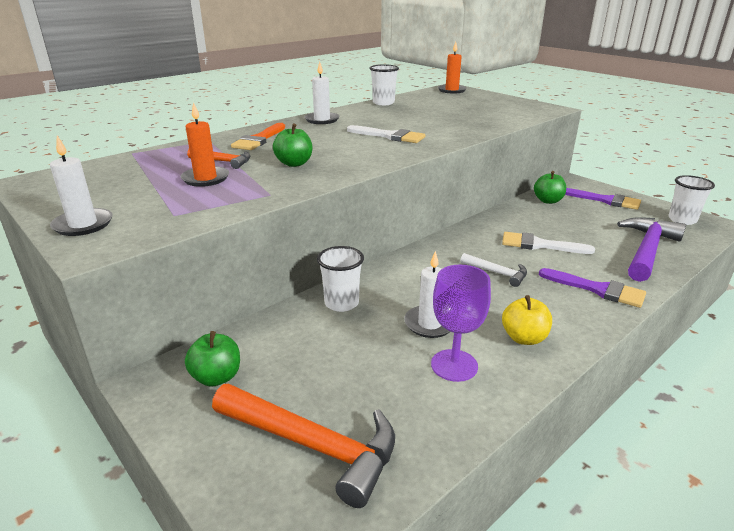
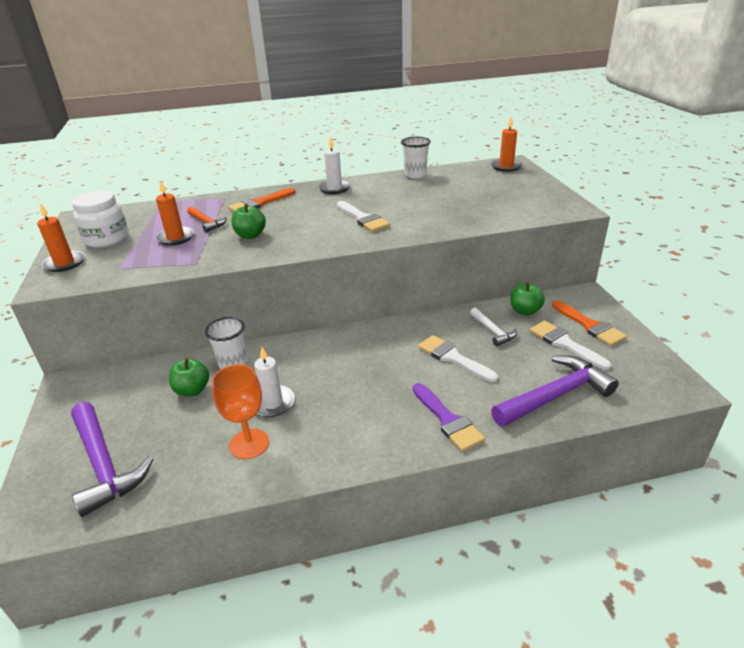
camera: 30 degrees right, 5 degrees up
(83, 225) = (64, 263): white candle -> orange candle
(109, 194) = (107, 239): none -> white jar
(216, 377) = (103, 394): green apple -> green apple (192, 390)
(312, 445) = (104, 464): orange hammer -> purple hammer
(454, 365) = (249, 444): purple goblet -> orange goblet
(497, 273) = (379, 374): white hammer -> white hammer (493, 331)
(524, 338) = (326, 441): yellow apple -> none
(605, 215) = (564, 343): none -> white brush
(606, 200) = (590, 326): purple brush -> orange brush
(682, 220) = (648, 372): white cup -> none

